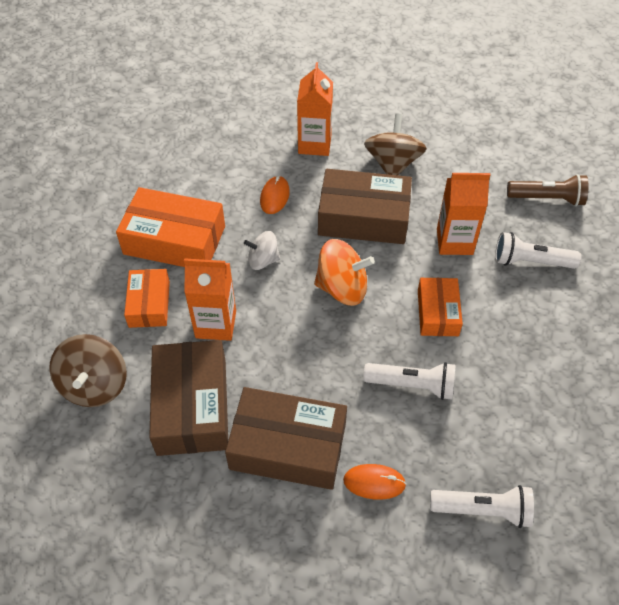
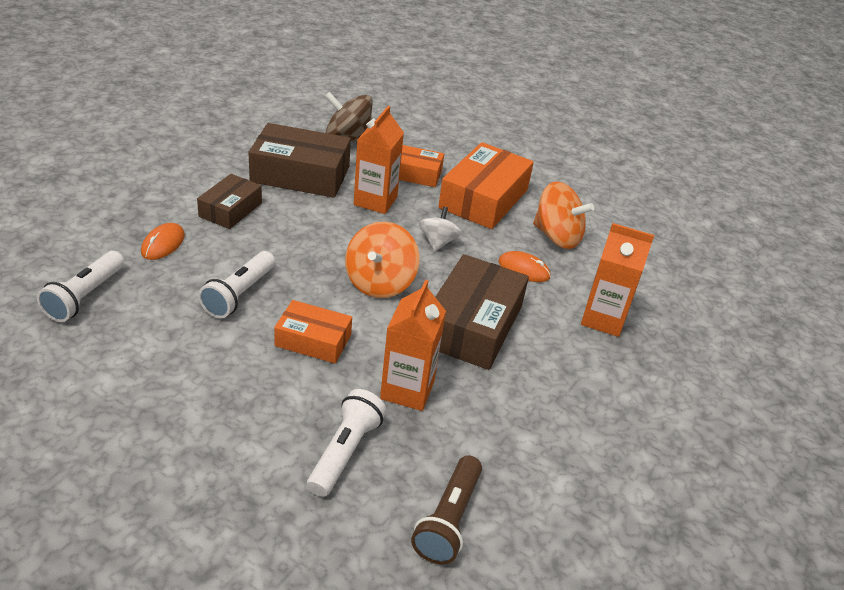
camera: 100 degrees right, 15 degrees down
(215, 181) = (557, 236): none -> orange spinning top
(288, 446) = (230, 210): brown box -> brown box, size x0.59
(393, 164) = (556, 376): brown spinning top -> none

